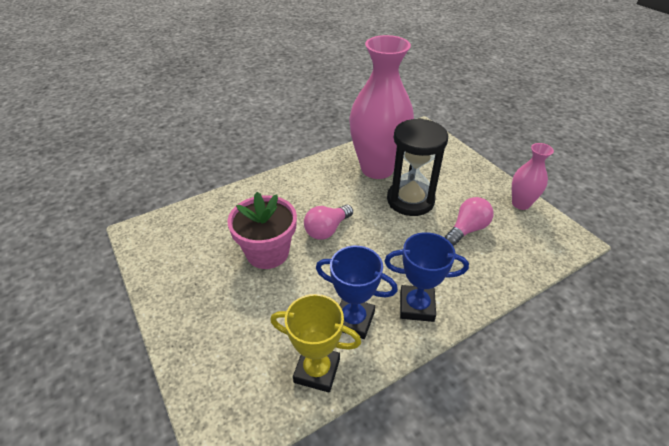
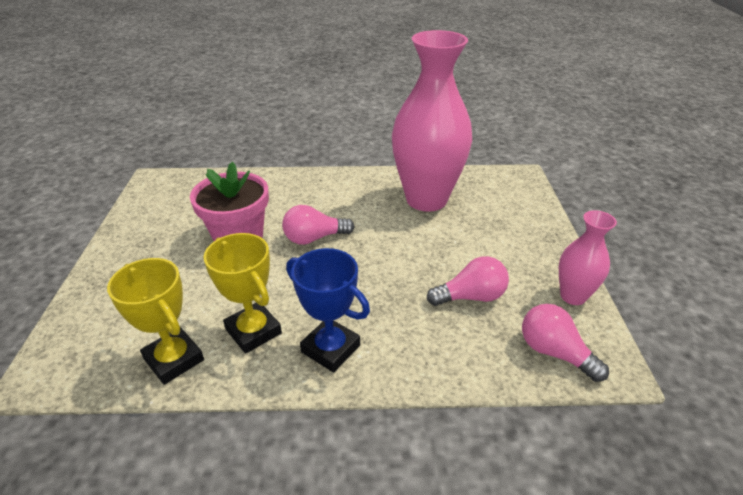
camera: 30 degrees right, 5 degrees down
(353, 320) = (253, 331): blue trophy -> yellow trophy
(410, 200) = (432, 242): black hourglass -> none
(541, 245) = (554, 352): none -> pink light bulb

